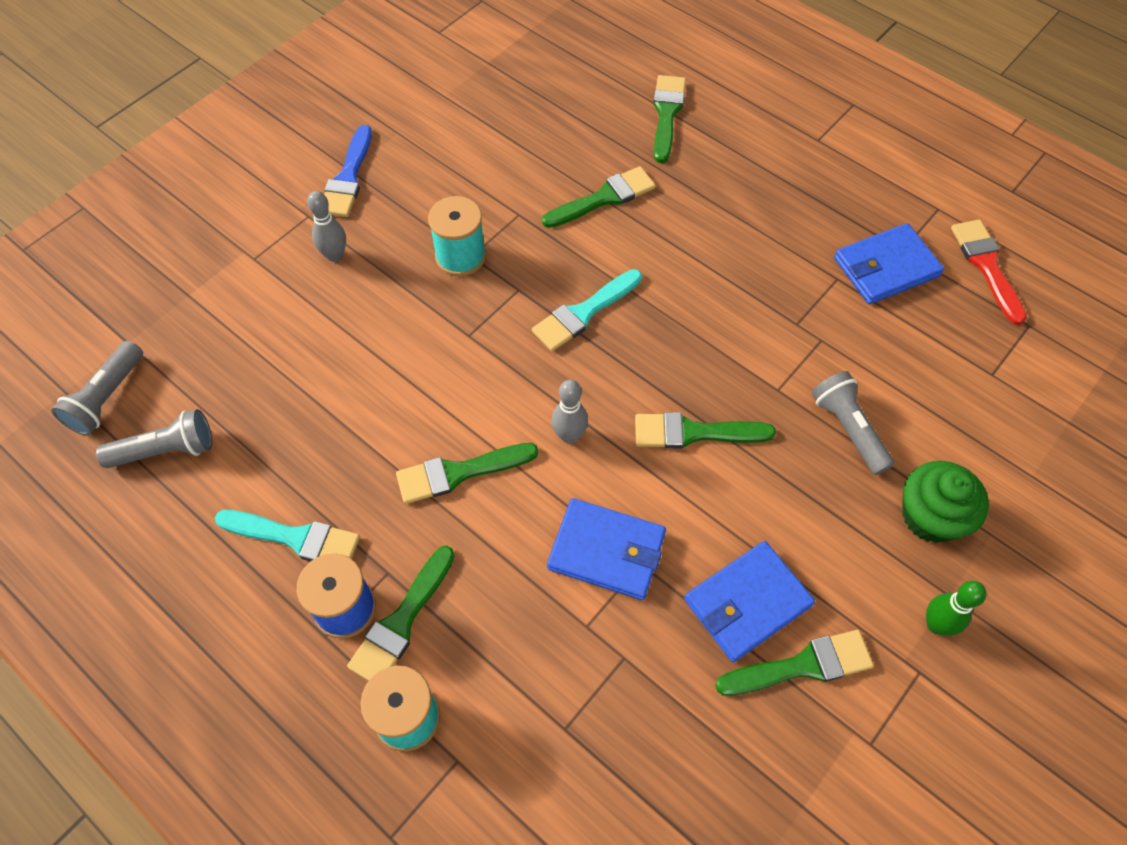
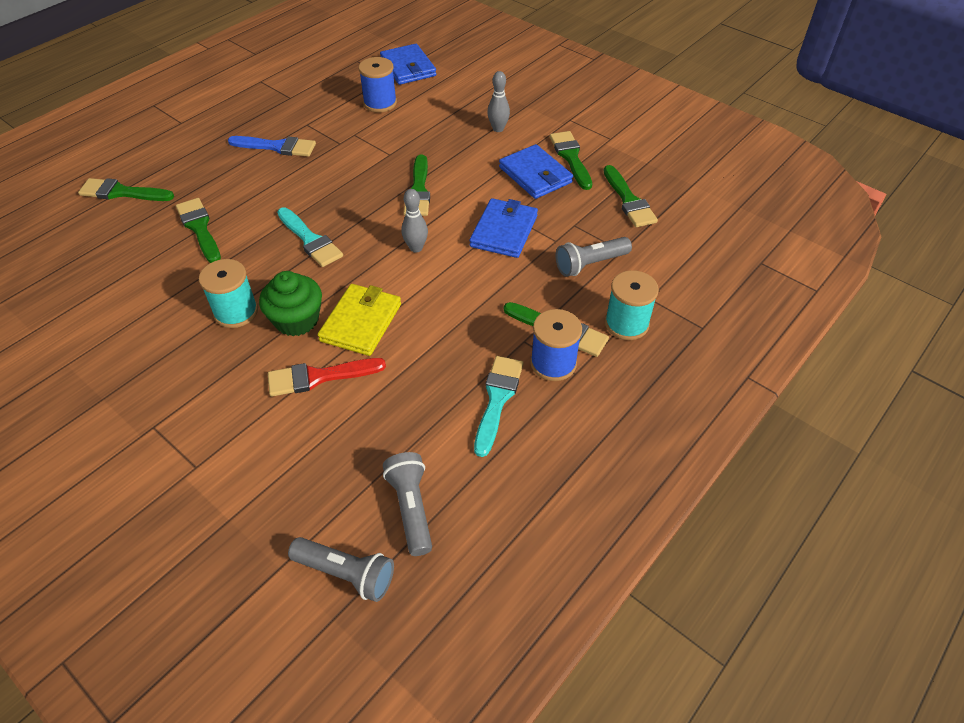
camera: 90 degrees left, 10 degrees down
(335, 255) = (210, 400): grey bowling pin -> grey bowling pin (498, 129)
(348, 178) = (113, 398): blue brush -> blue brush (277, 147)
(435, 382) = (361, 322): none -> yellow wallet
(459, 473) = (443, 305): green brush -> green brush (629, 200)
(848, 429) = (421, 129): grey flashlight -> grey flashlight (590, 264)
(885, 267) = (302, 105): blue wallet -> blue wallet (408, 68)
(911, 367) = (380, 103): none -> blue spool
(930, 516) = (479, 107): green cupcake -> green cupcake (297, 320)
(936, 624) = (543, 111): green bowling pin -> none
(986, 266) = (311, 69): red brush -> red brush (319, 377)

